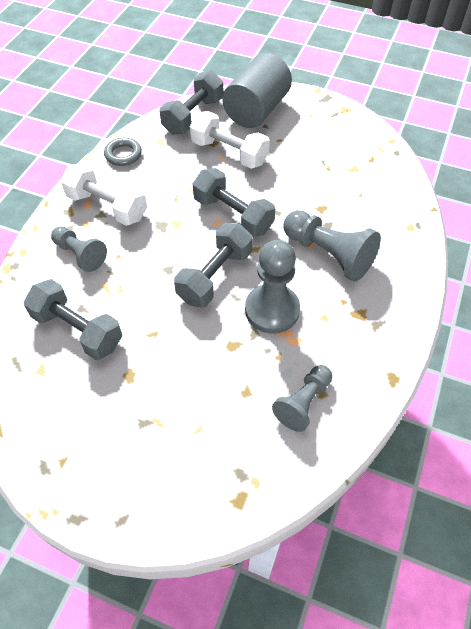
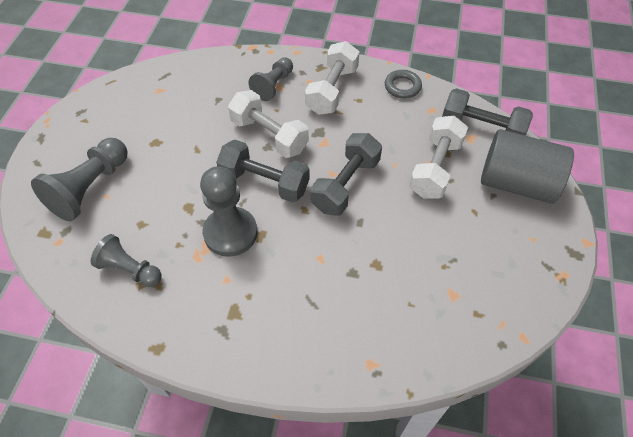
camera: 80 degrees right, 0 degrees up
(78, 330) = (196, 102): grey dumbbell -> none
(153, 266) = (269, 135): none -> white dumbbell
(328, 254) = (310, 277): grey pawn -> grey pawn (90, 188)

